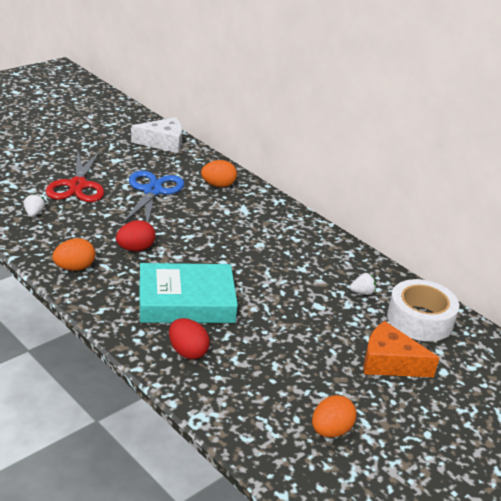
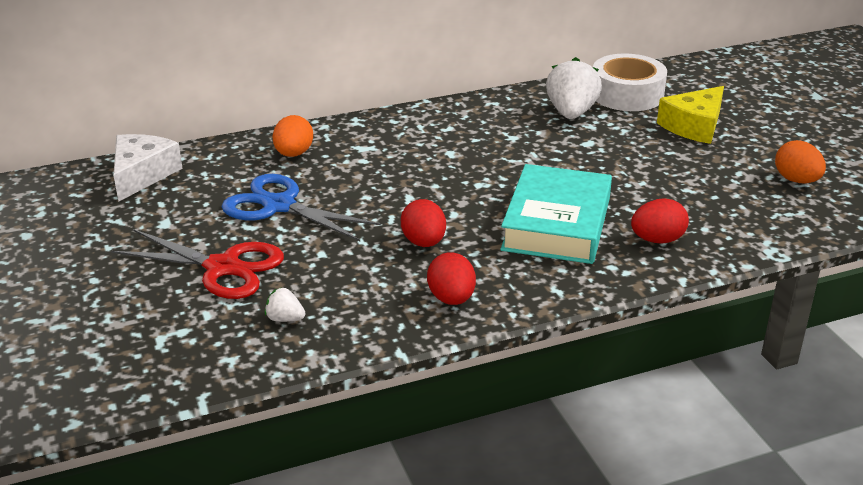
camera: 65 degrees left, 0 degrees up
(74, 268) = (451, 299): orange egg -> red egg
(362, 292) = (571, 113): white strawberry -> white strawberry, size x2.11
(389, 362) = (694, 126): orange cheese -> yellow cheese

